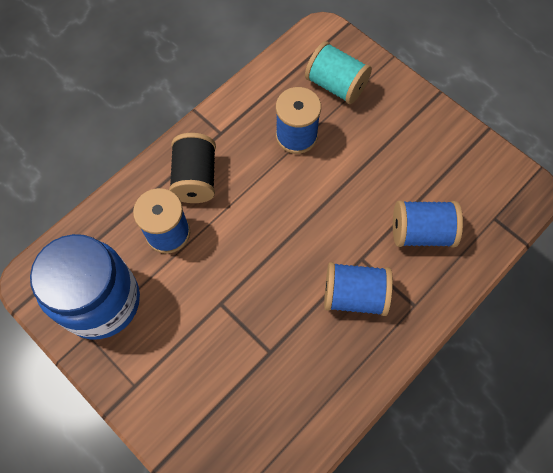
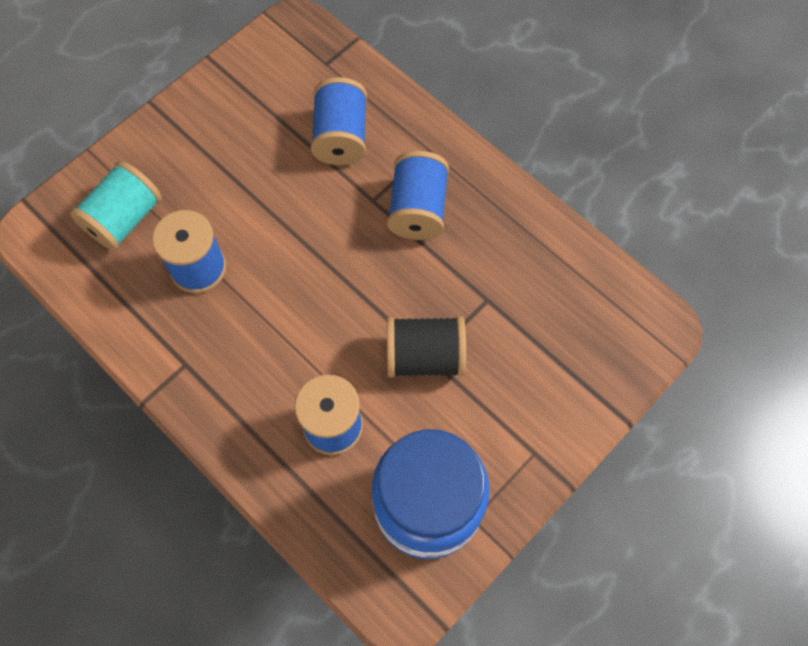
camera: 90 degrees left, 0 degrees up
(195, 178) = (254, 394): black spool -> black spool (425, 356)

